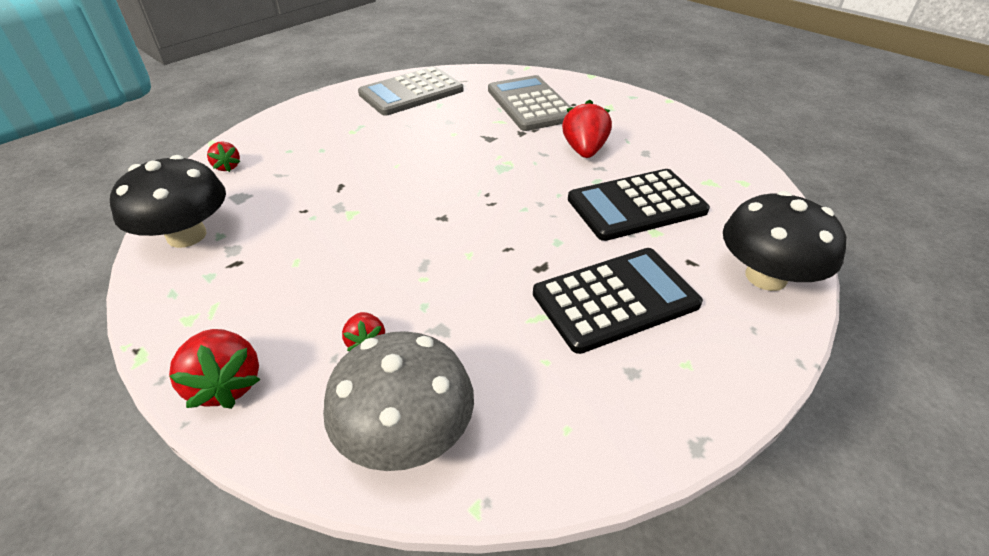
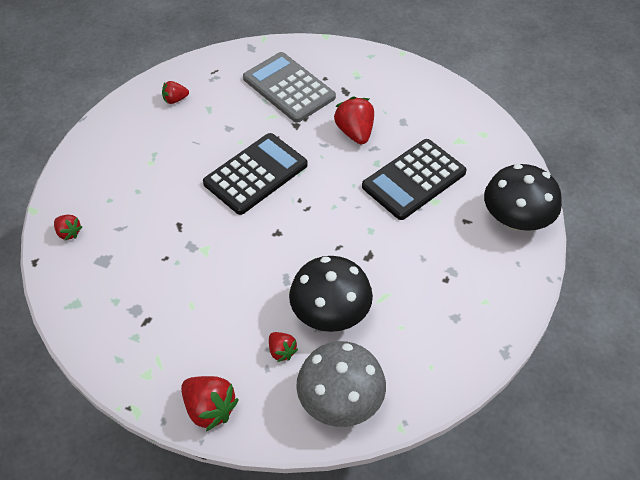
camera: 20 degrees left, 10 degrees up
(187, 235) = (89, 309): black mushroom -> black mushroom (330, 313)
(411, 92) = (175, 100): grey calculator -> red strawberry
(615, 299) = (427, 267): black calculator -> black calculator (255, 174)

